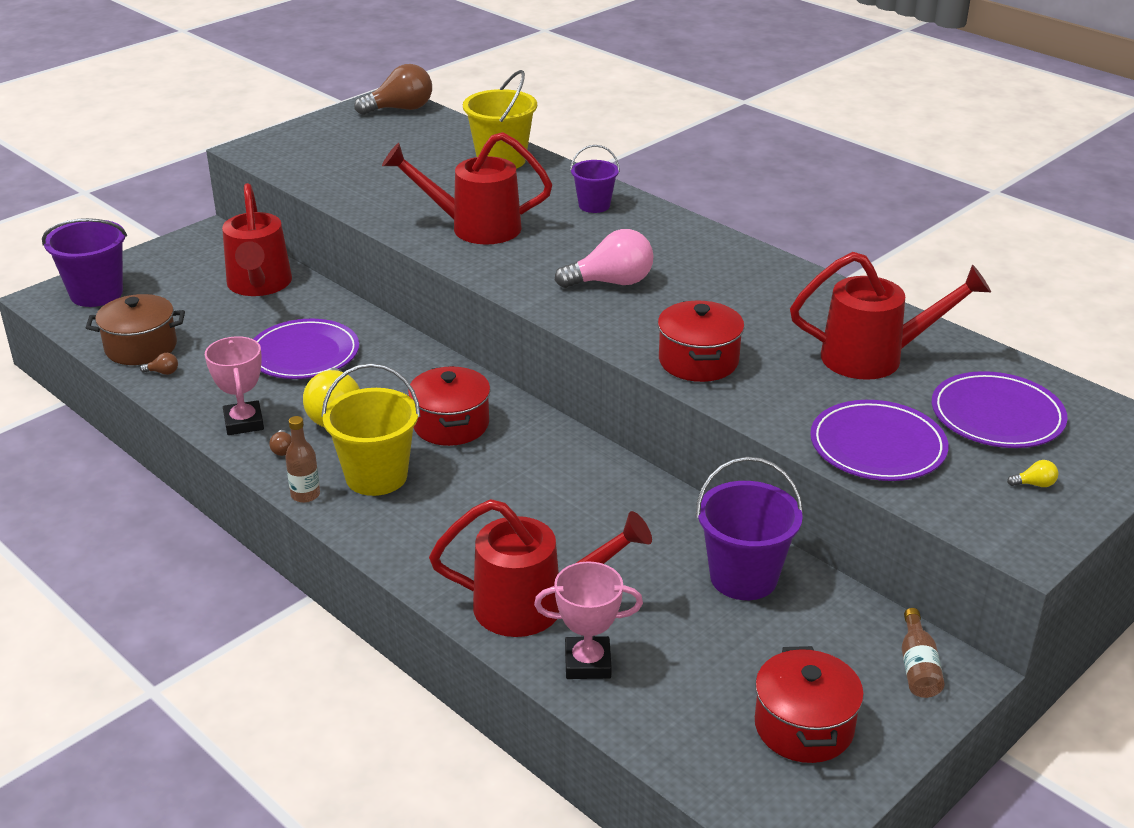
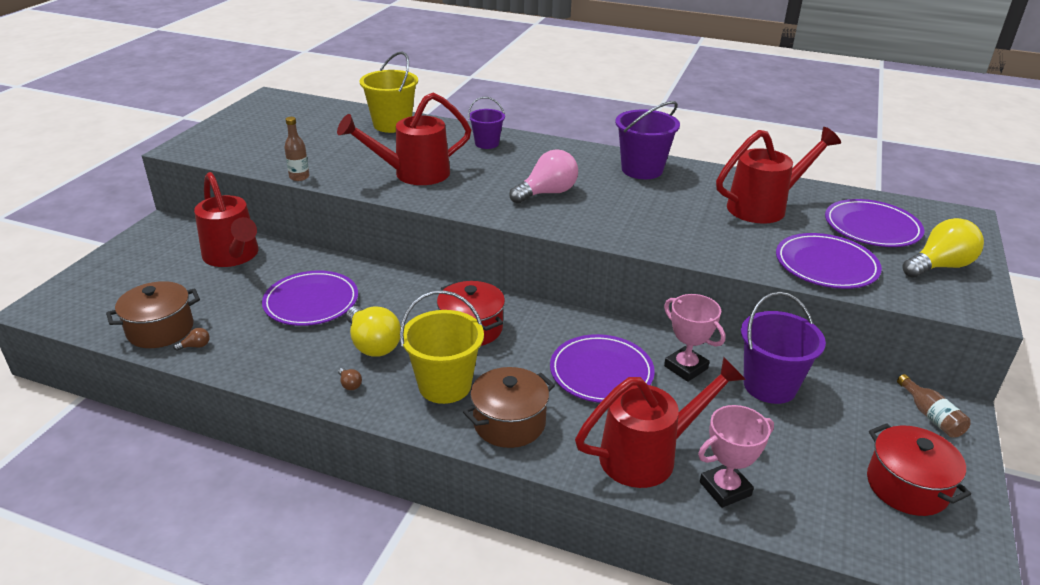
camera: 25 degrees left, 0 degrees up
(96, 293) = (87, 294): purple bucket -> purple bucket (642, 170)
(243, 422) = (299, 370): pink trophy -> pink trophy (685, 367)
(305, 495) = (397, 417): brown bottle -> brown bottle (299, 177)
(400, 109) = (284, 102): brown light bulb -> none
(413, 532) = (509, 423): none -> brown pot
(556, 509) = (601, 372): none -> purple plate
(698, 361) = (657, 234): red pot -> none
(1034, 484) = (939, 266): yellow light bulb -> yellow light bulb, size x2.49

